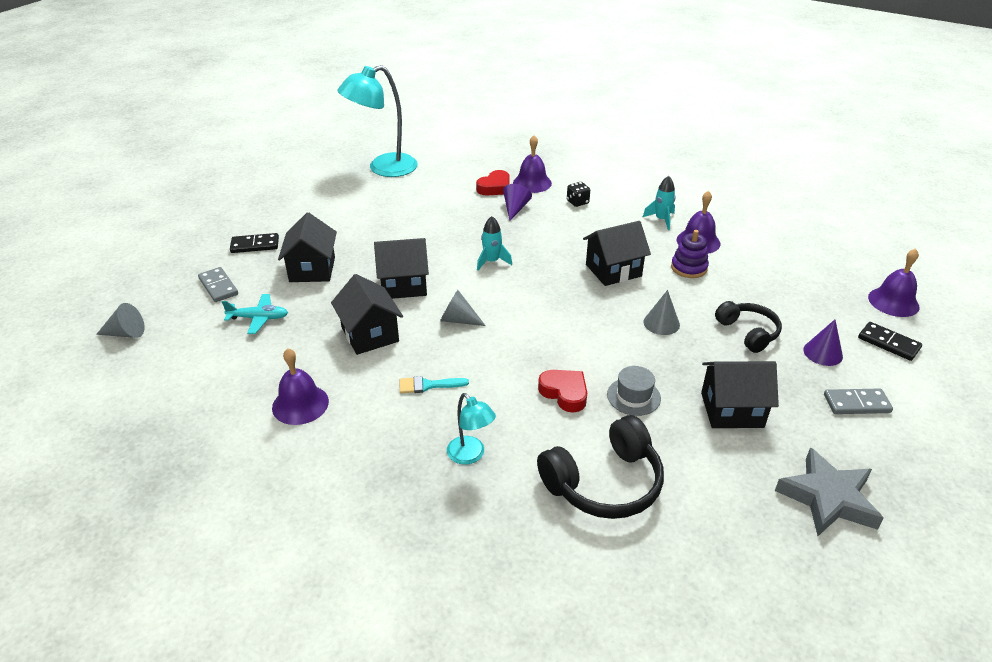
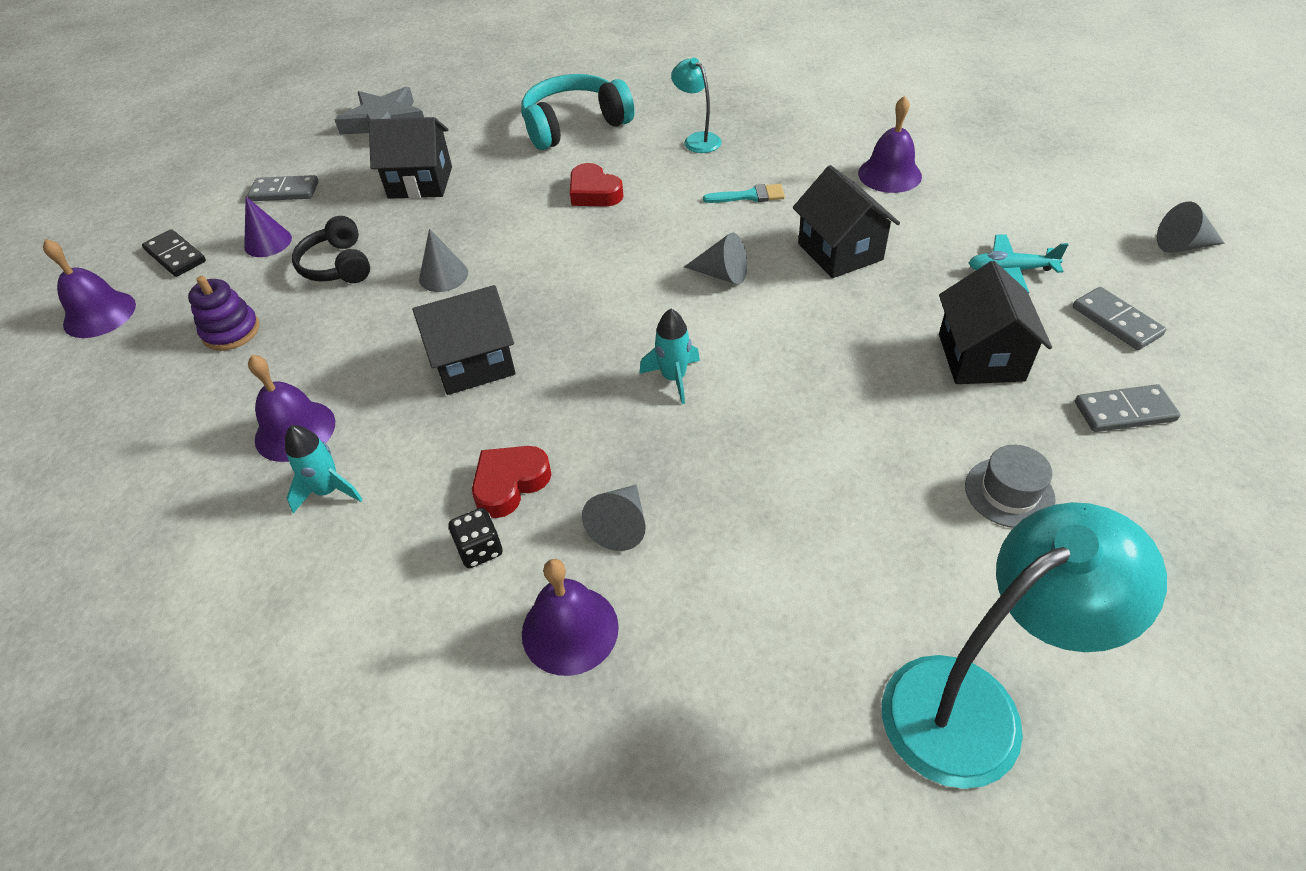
camera: 175 degrees left, 10 degrees up
(255, 245) = (1124, 411): black domino -> grey domino
(403, 285) = (815, 329): black house -> none
(495, 187) = (663, 608): red heart -> red heart (510, 483)
(515, 209) = (621, 525): purple cone -> grey cone
(604, 483) = (574, 125): black headphones -> turquoise headphones
(633, 396) = (518, 191): grey hat -> grey hat (1009, 492)
(689, 268) = (349, 370): purple stacking toy -> purple stacking toy (231, 331)

